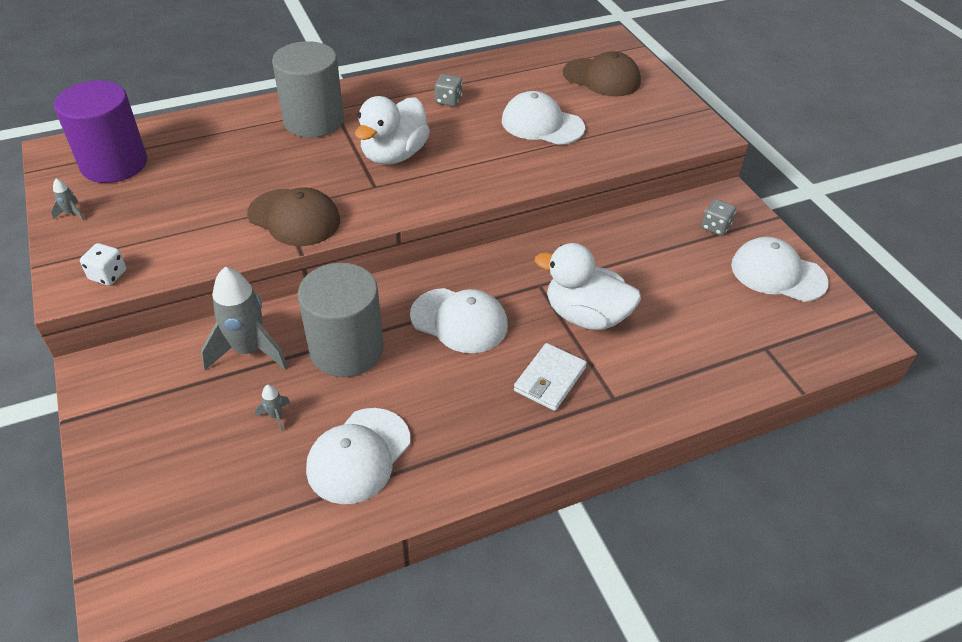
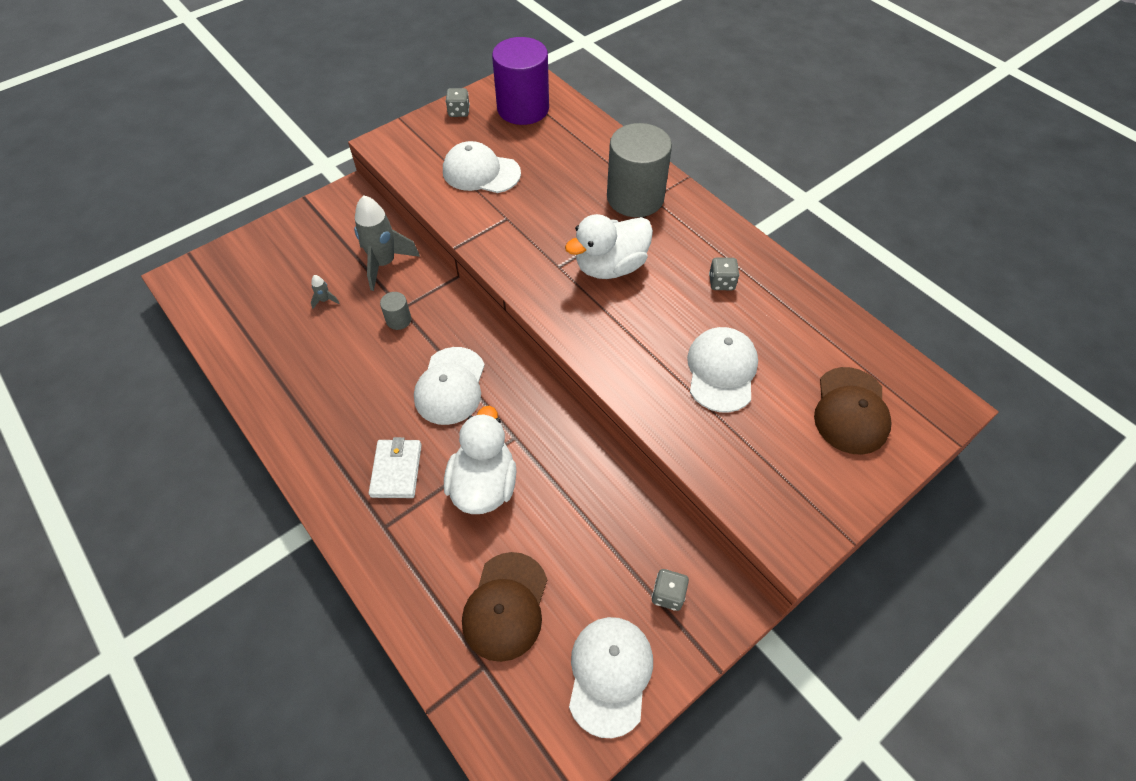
camera: 75 degrees right, 10 degrees up
(71, 213) = (459, 112): grey rocket -> grey dice
(108, 275) = (400, 155): white dice -> none
(294, 218) = (497, 229): brown cap -> brown cap (505, 606)
(346, 349) = (398, 320): grey cylinder -> grey cylinder, size x0.42
(358, 455) = (296, 359): white cap -> white cap (481, 172)
(394, 155) = (610, 266): white duck -> white duck turned 45 degrees counterclockwise
(550, 379) = (396, 470): white wallet -> white wallet turned 75 degrees clockwise

